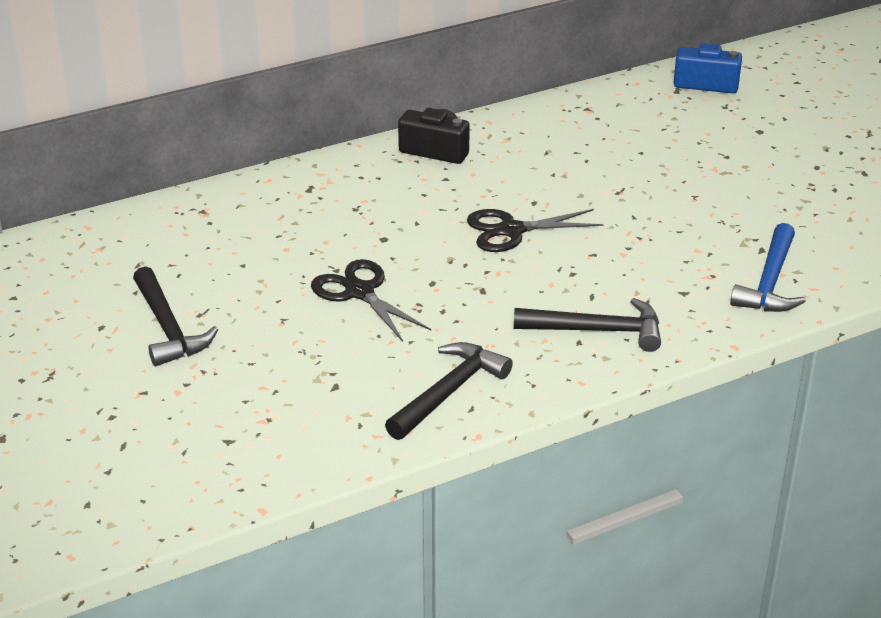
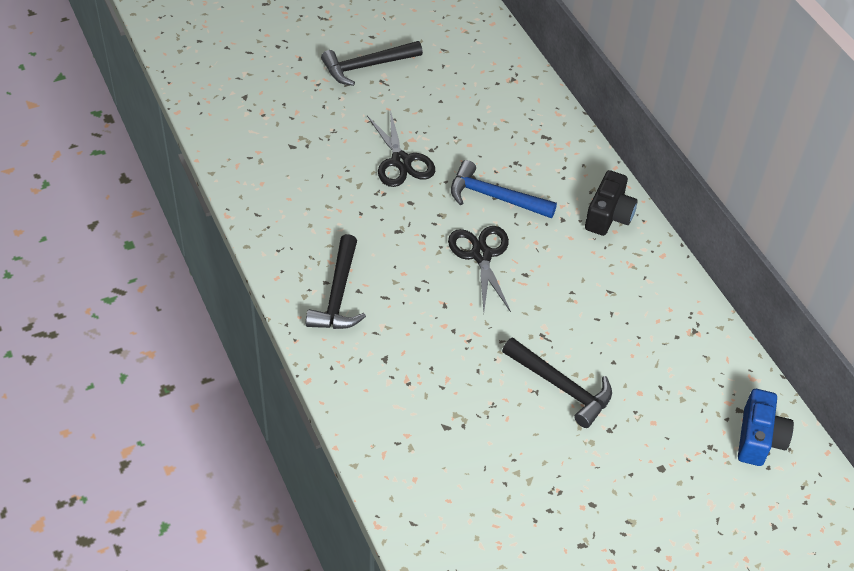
camera: 90 degrees right, 15 degrees up
(359, 292) = (401, 161): black scissors -> black scissors turned 105 degrees clockwise
(448, 392) = (276, 203): black hammer -> black hammer (561, 386)
(770, 282) = (395, 423): blue hammer -> blue hammer (495, 197)

